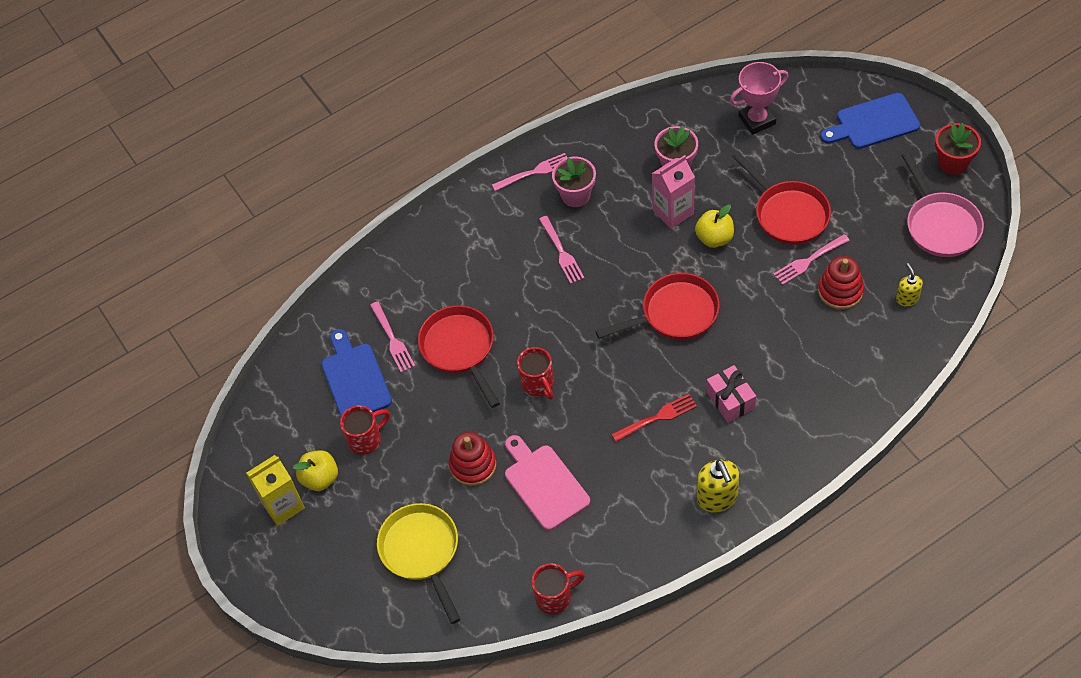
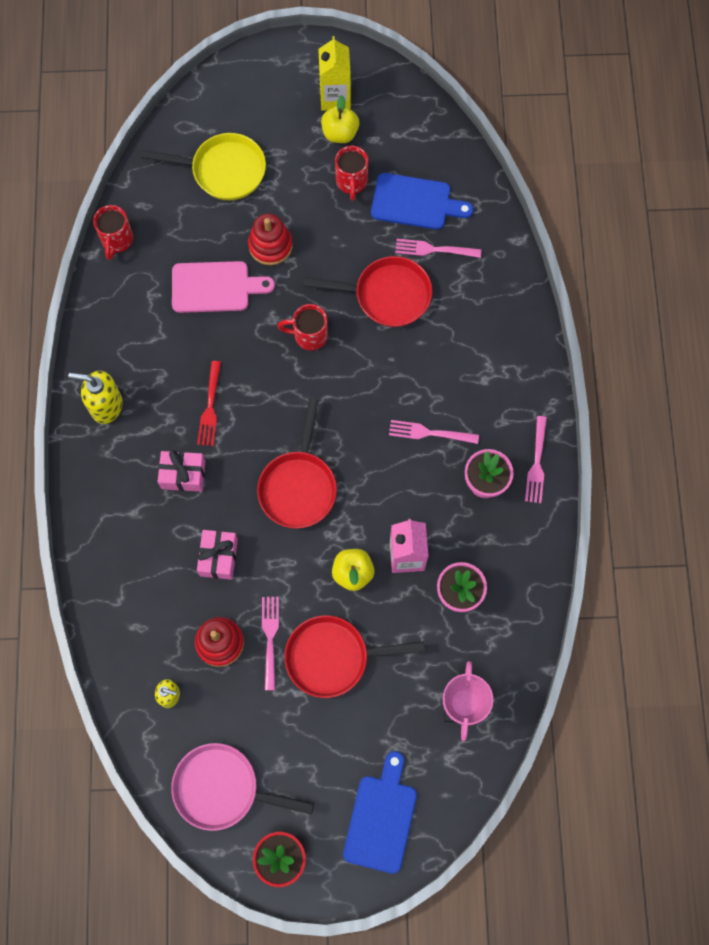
camera: 115 degrees right, 15 degrees up
(776, 332) = (219, 557): none -> pink gift

